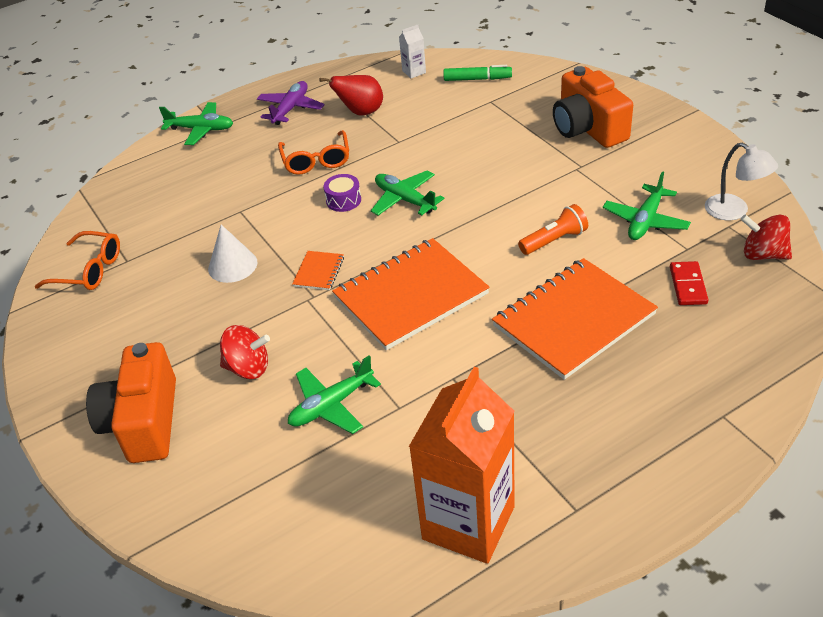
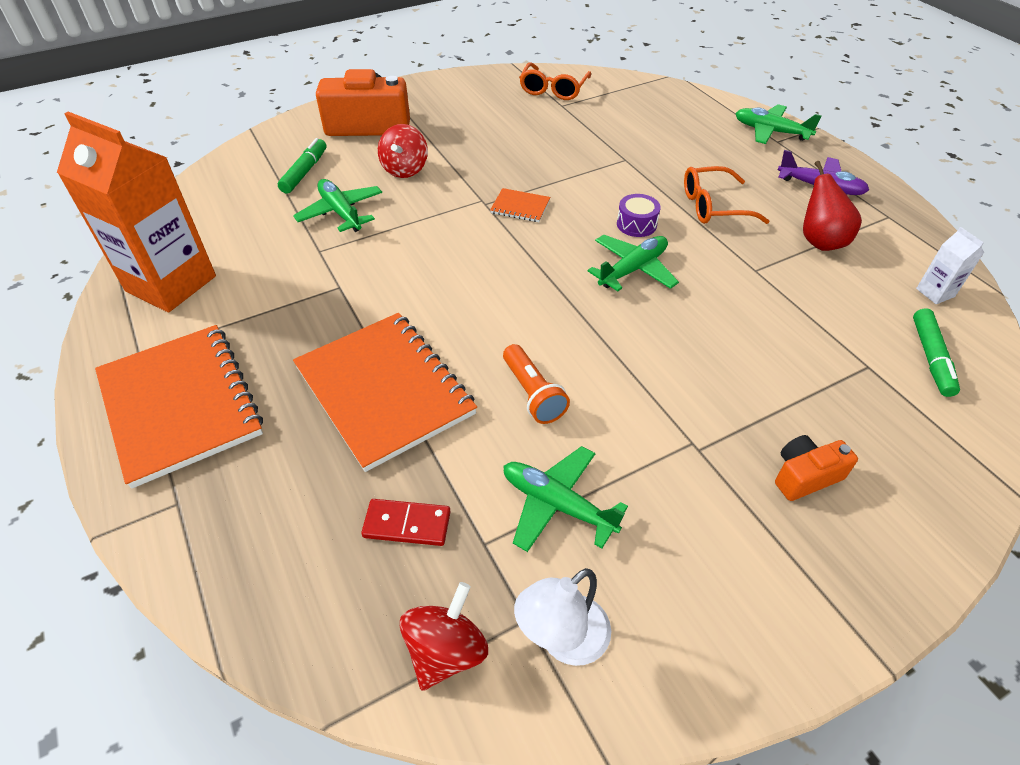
camera: 90 degrees right, 5 degrees up
(201, 129) = (770, 132): green plane -> green plane turned 105 degrees clockwise
(232, 265) = (542, 158): white cone -> none
(248, 460) = (305, 172): none -> green marker
(410, 296) = (466, 265): orange notebook -> orange notebook (180, 404)
(588, 128) = (804, 476): orange camera -> orange camera, size x0.52

